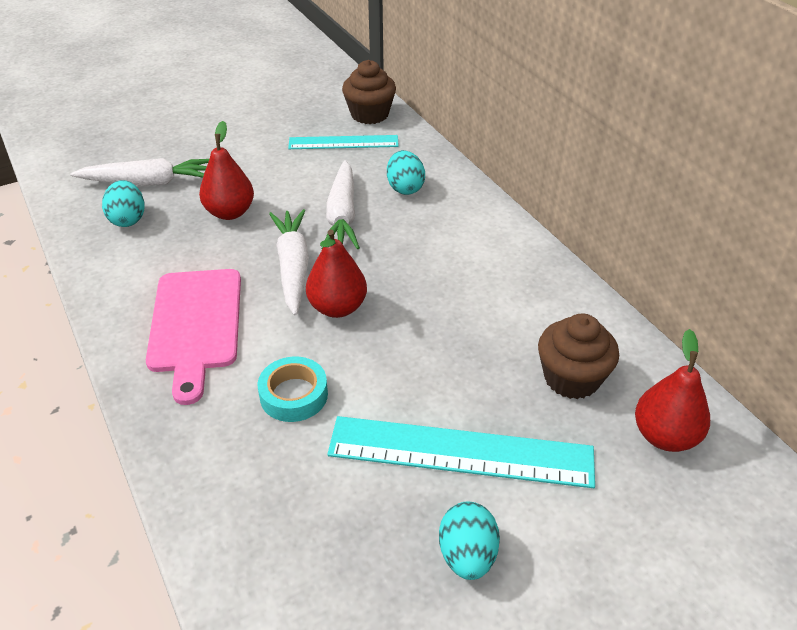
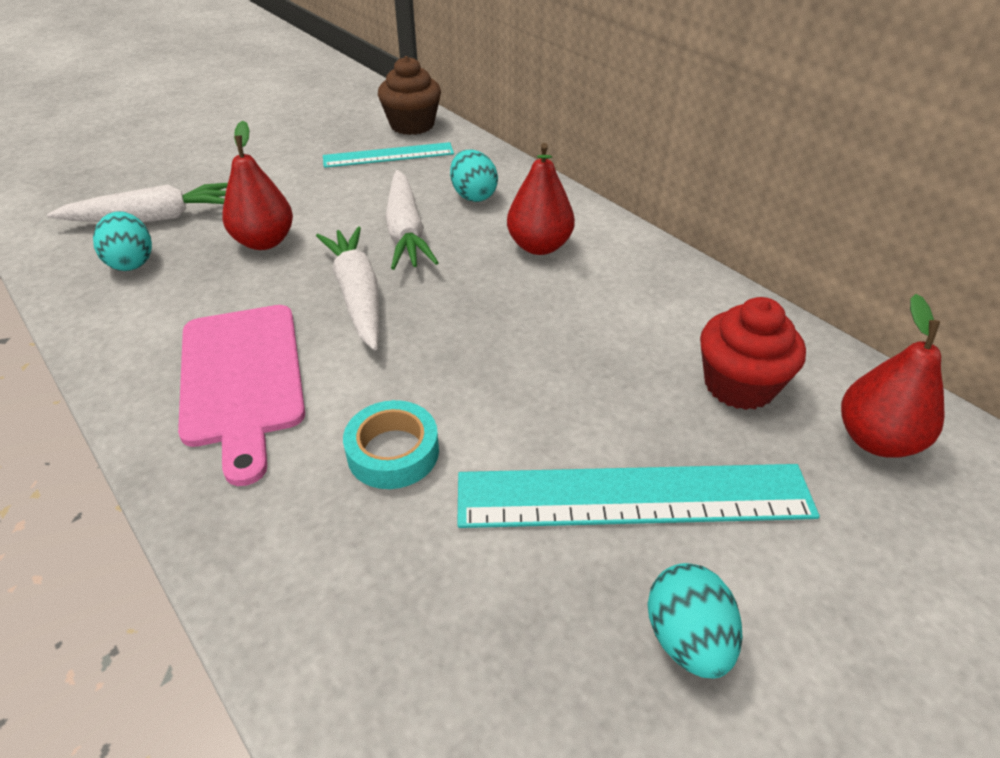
camera: 10 degrees left, 0 degrees up
(337, 307) = (425, 336): red pear -> red pear (539, 246)
(571, 378) = (739, 385): brown cupcake -> red cupcake

